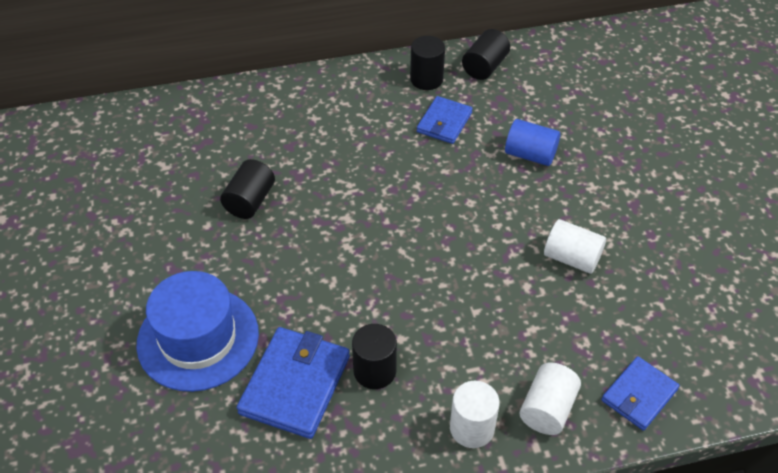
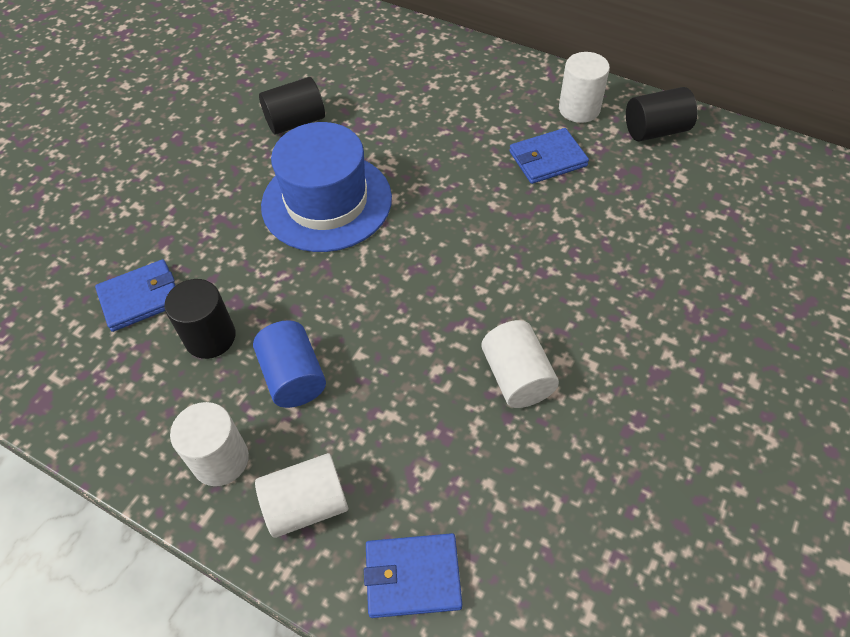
camera: 45 degrees right, 5 degrees up
(198, 338) = (125, 205): blue hat -> blue hat (326, 202)
(295, 384) = (140, 297): blue wallet -> blue wallet, size x0.63
(426, 79) = (579, 109): black cylinder -> white cylinder
(530, 154) = (600, 244): blue cylinder -> blue cylinder (294, 377)

